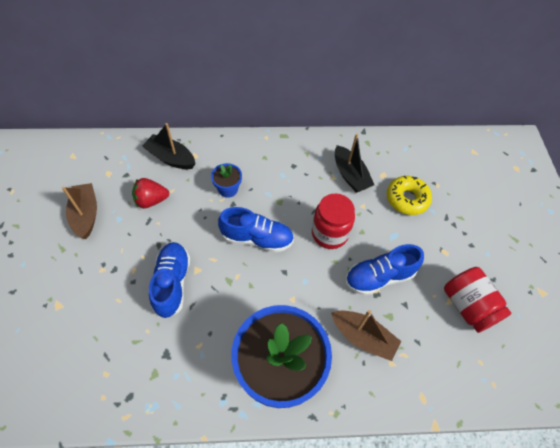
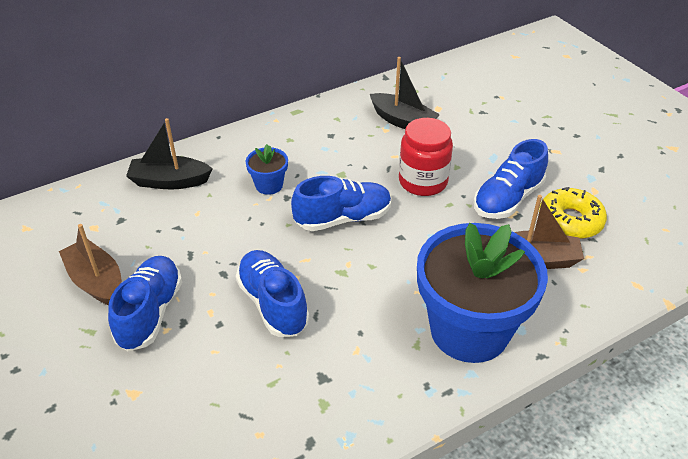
camera: 25 degrees left, 15 degrees down
(100, 253) = (150, 313): none -> blue shoe
(151, 200) = (177, 233): red strawberry -> none
(407, 199) = (480, 120): yellow donut -> yellow donut (570, 221)
(468, 306) = (615, 187): red jar -> none

